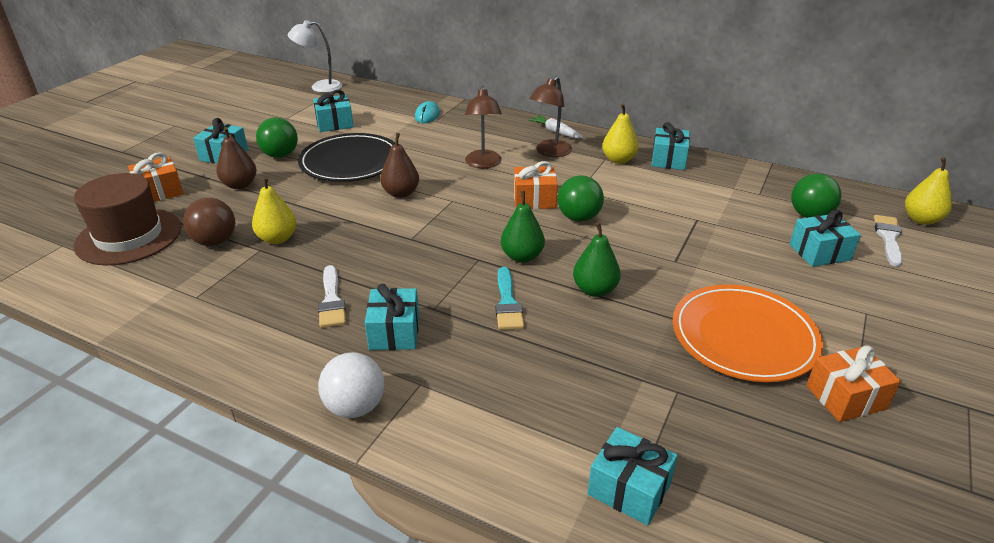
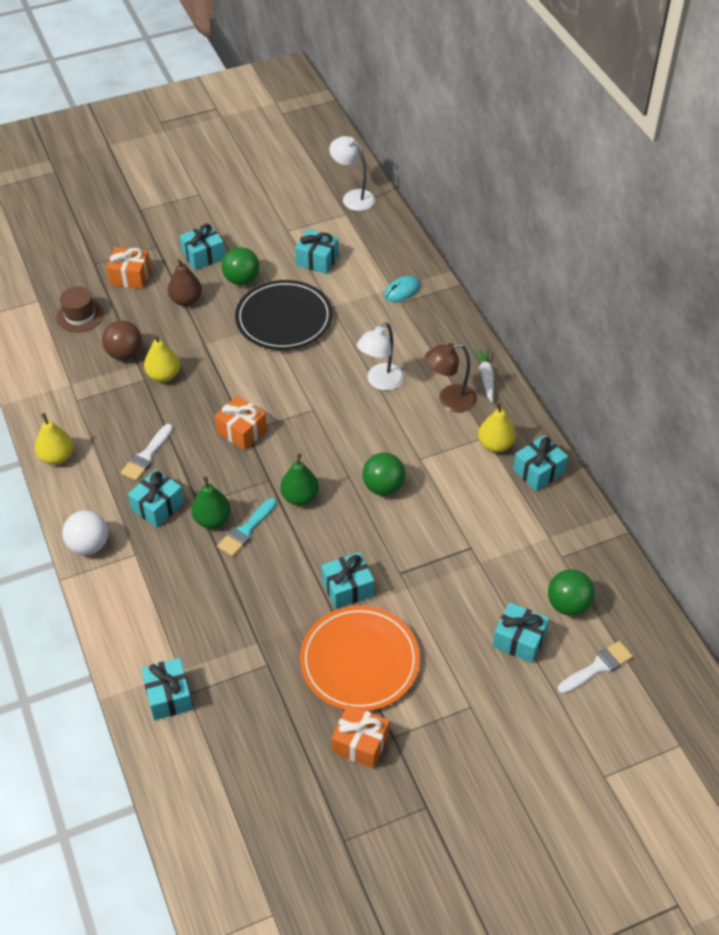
camera: 40 degrees right, 15 degrees up
(129, 236) = (80, 315): brown hat -> brown hat, size x0.58
(401, 193) = (285, 378): brown pear -> none
(483, 164) = (380, 382): brown lamp -> white lamp
(534, 199) = (373, 447): orange gift -> orange gift (241, 431)
(595, 290) = (313, 558): green pear -> green pear (212, 519)
(653, 293) = (348, 588): none -> turquoise gift
(921, 219) = (658, 672): yellow pear -> yellow pear (57, 457)

